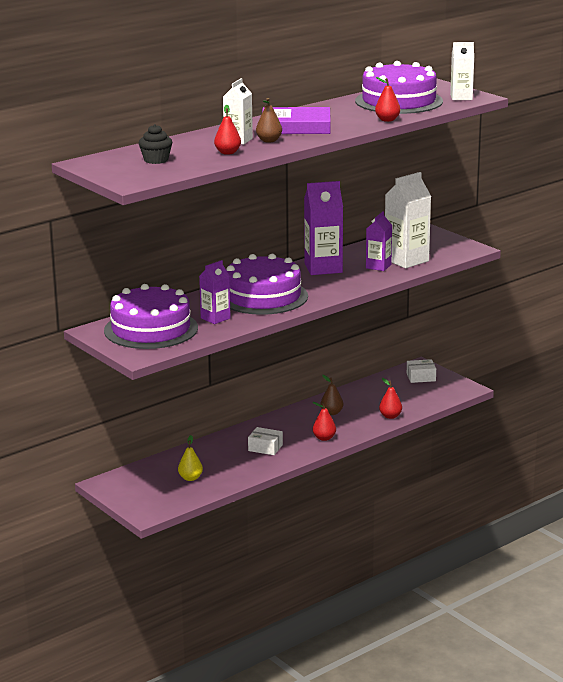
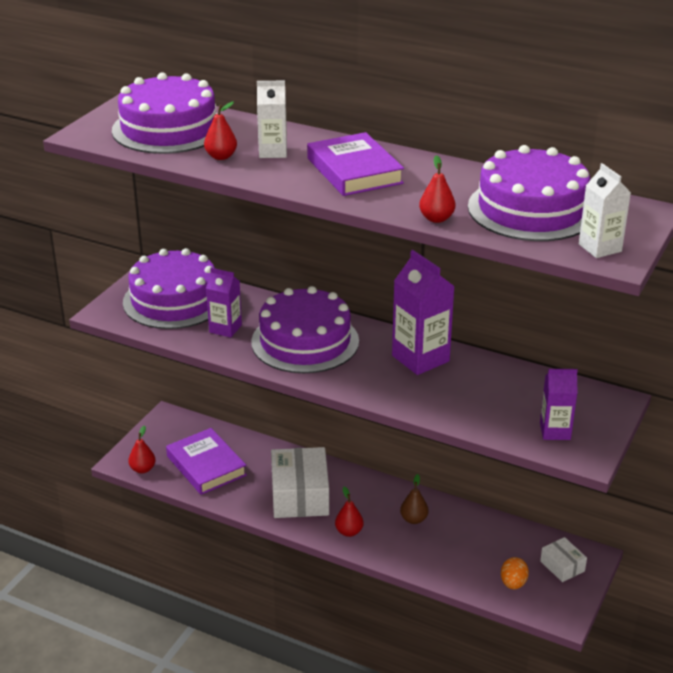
camera: 65 degrees right, 10 degrees up
(156, 160) = (168, 128): black cupcake -> purple cake
(190, 478) = (206, 466): yellow pear -> purple book
(265, 448) = (300, 495): white box -> white box, size x1.98
(269, 141) = (284, 168): brown pear -> none
(378, 266) = (459, 396): purple carton -> purple carton (555, 431)
(390, 416) = (438, 569): red pear -> red pear (142, 469)
(406, 260) = (497, 412): white carton -> none
(424, 396) = (513, 583): none -> orange egg

